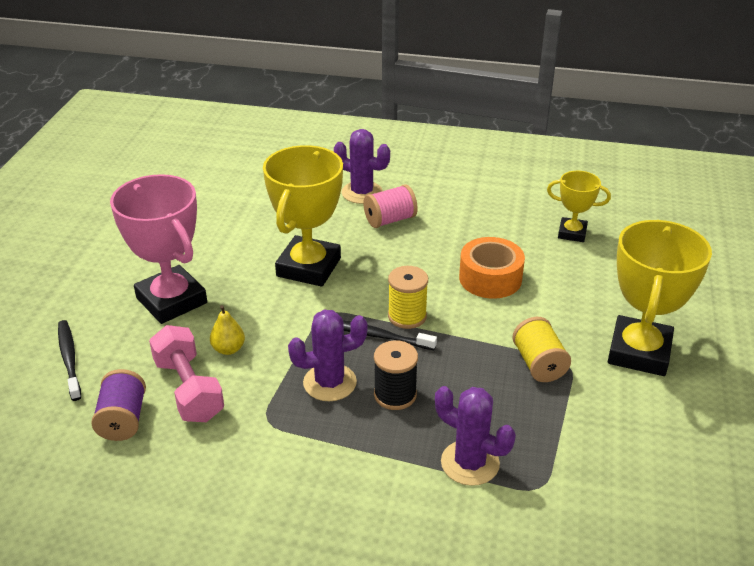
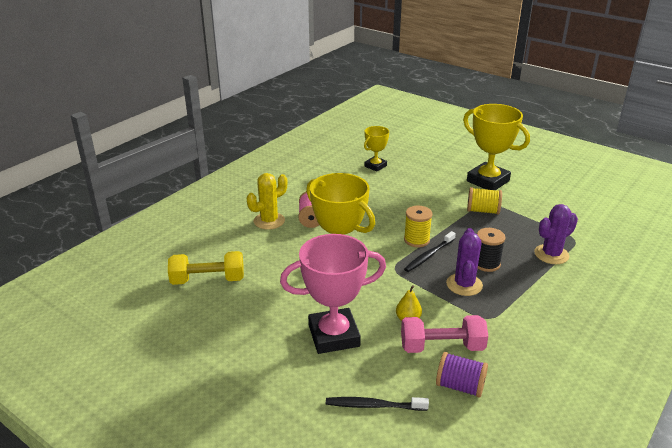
camera: 65 degrees left, 5 degrees down
(224, 191) = (208, 280): none -> yellow dumbbell
(362, 193) = (269, 221): purple cactus -> yellow cactus
(490, 278) = (399, 203): orange tape -> none

